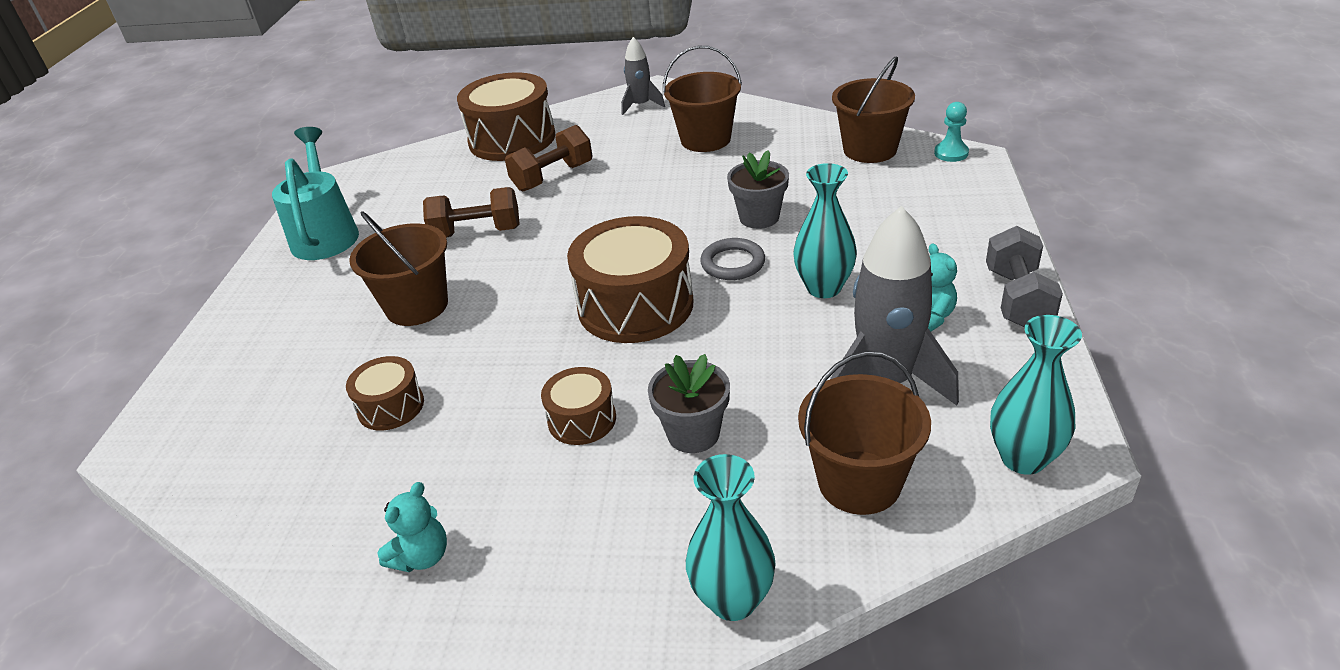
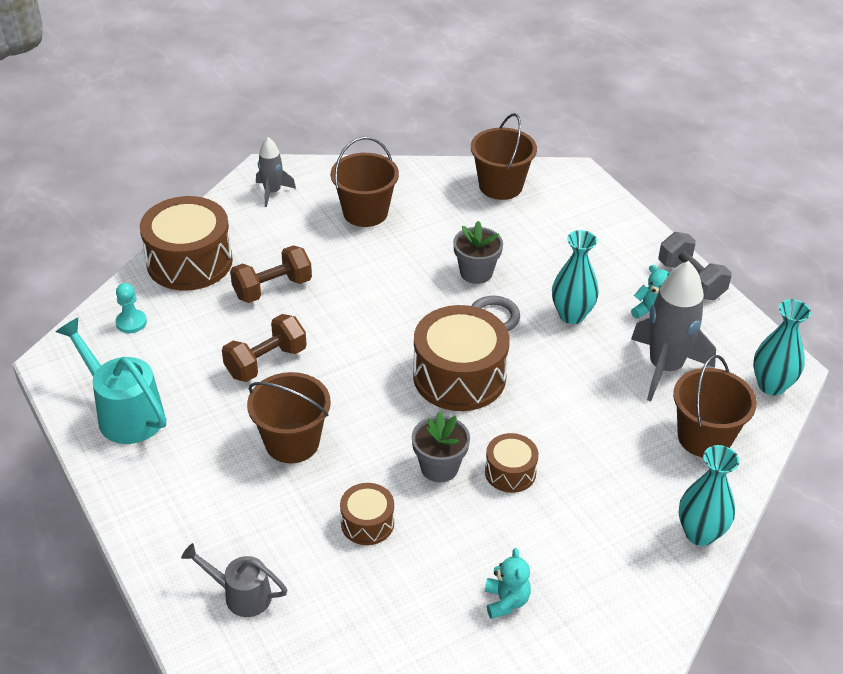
camera: 40 degrees left, 5 degrees up
(216, 420) = (241, 595): none -> grey watering can
(553, 177) = (272, 288): brown dumbbell -> brown dumbbell turned 45 degrees clockwise
(693, 433) = (587, 450): grey flower pot -> grey flower pot (439, 467)
(951, 153) = (559, 173): turquoise pawn -> turquoise pawn (131, 322)

